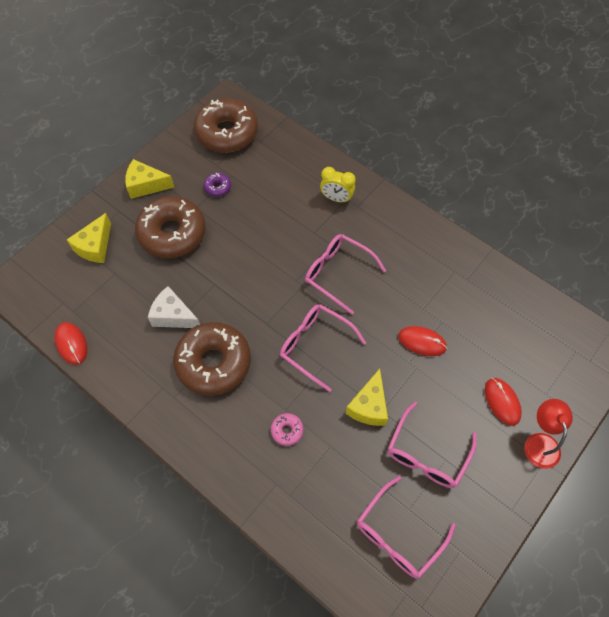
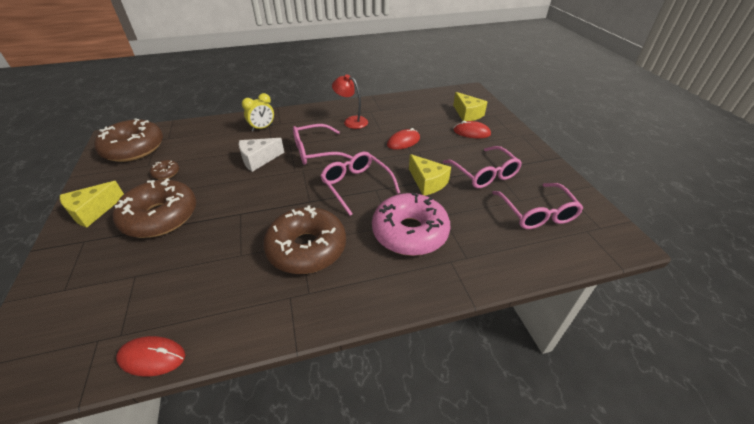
camera: 55 degrees left, 20 degrees down
(95, 246) = (85, 277): yellow cheese -> yellow cheese (467, 114)
(173, 316) = (233, 253): white cheese -> white cheese (258, 160)
(217, 187) = (166, 173): purple donut -> brown donut
(287, 431) = (410, 232): pink donut -> pink donut, size x2.44
(315, 346) = (356, 185): pink glasses -> pink glasses turned 75 degrees clockwise
(540, 442) = (508, 131): red lamp -> red lamp (351, 121)

